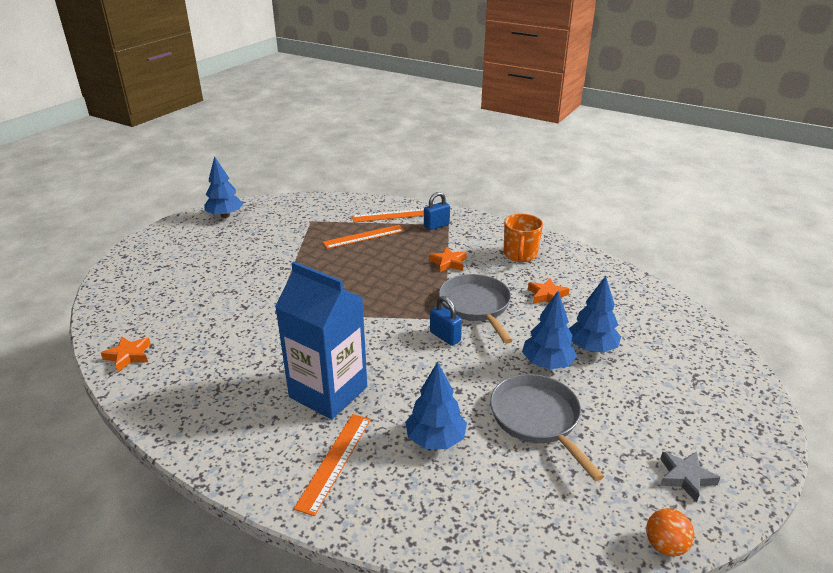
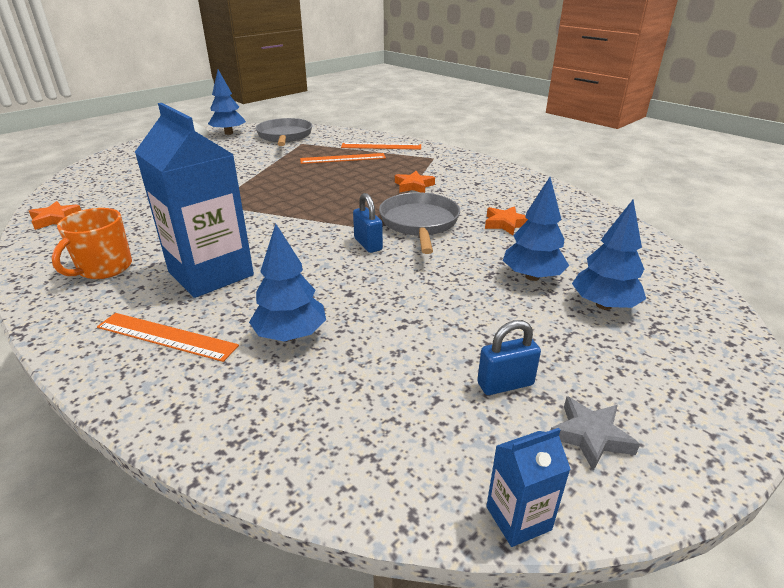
camera: 15 degrees right, 0 degrees up
(334, 461) = (166, 336): orange ruler -> orange ruler turned 75 degrees clockwise
(436, 226) = (421, 157): blue padlock -> blue padlock (505, 384)
(520, 255) = (495, 188): orange mug -> orange mug (104, 268)
(538, 419) = (424, 336): grey pan -> grey pan (285, 136)
(547, 364) = (469, 284): blue tree -> blue tree (604, 305)
(665, 545) = (518, 518): orange ball -> blue carton

